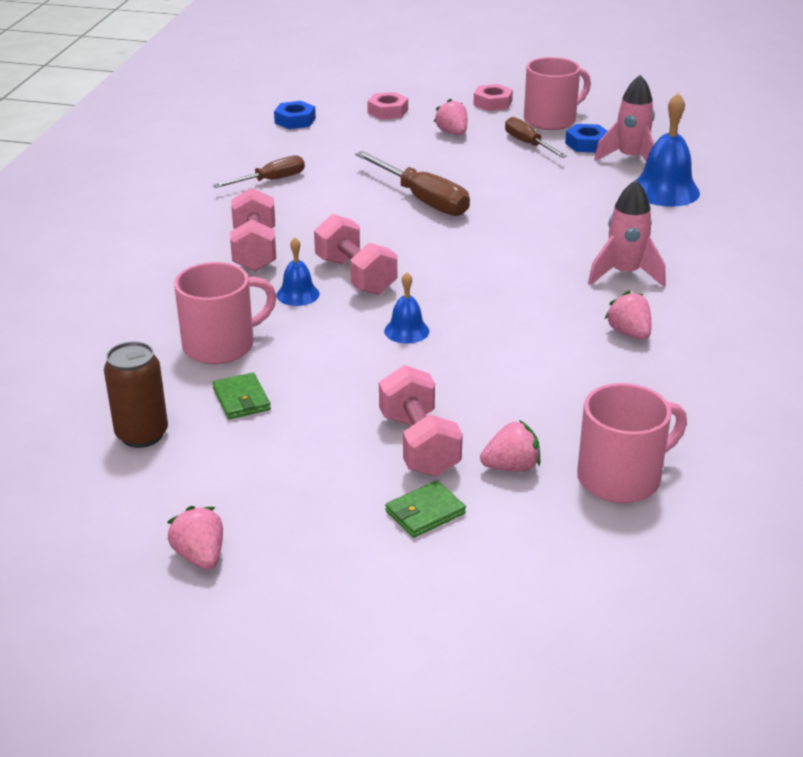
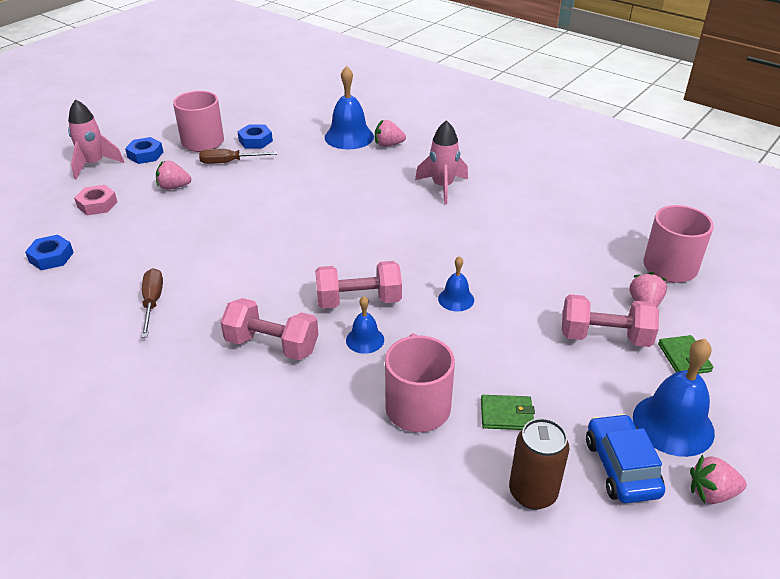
camera: 65 degrees left, 5 degrees up
(206, 486) = (621, 467): none -> blue car
(295, 516) = (673, 424): none -> blue bell
(422, 200) = (268, 233): brown screwdriver -> none
(492, 103) = (145, 155): pink nut -> blue nut
(629, 333) = (514, 209): pink strawberry -> pink strawberry (388, 145)
(630, 159) = (294, 133): pink rocket -> pink rocket (94, 164)

